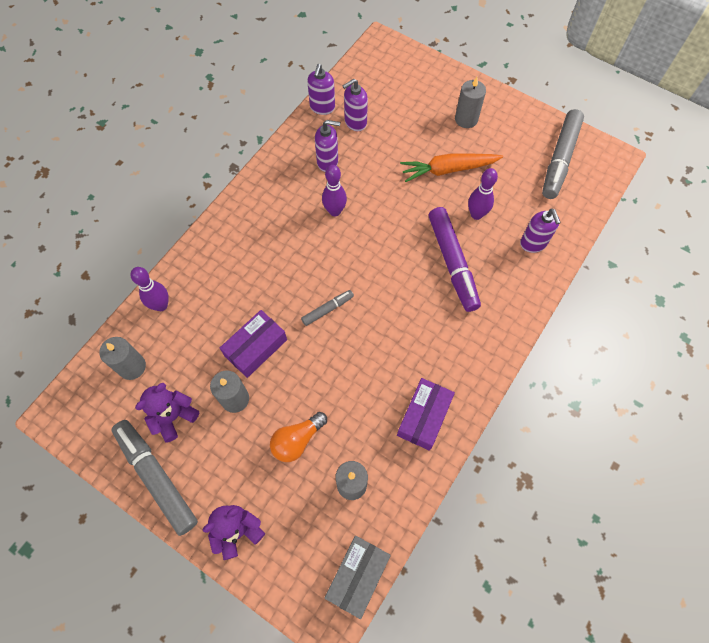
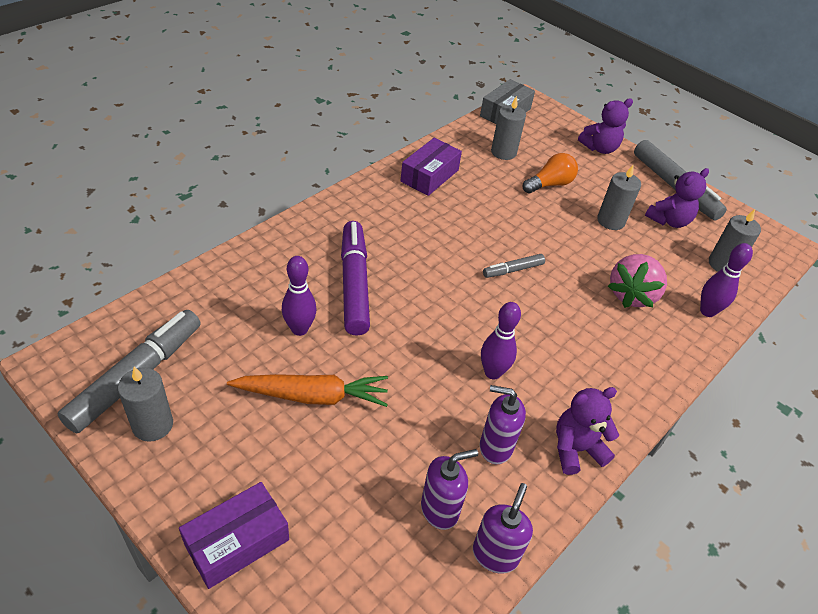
camera: 175 degrees left, 20 degrees down
(225, 307) = (631, 295): none -> pink strawberry
(256, 347) = (593, 254): purple box -> purple box (237, 542)
(277, 170) = (576, 449): none -> purple teddy bear
(466, 119) = (246, 475): grey candle -> grey candle (153, 425)
(533, 243) = (244, 283): purple soap dispenser -> none

